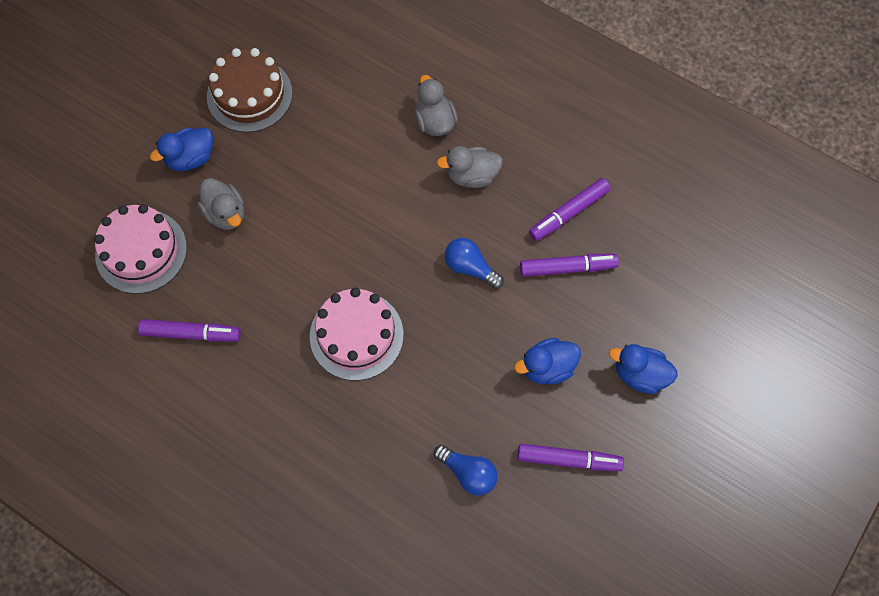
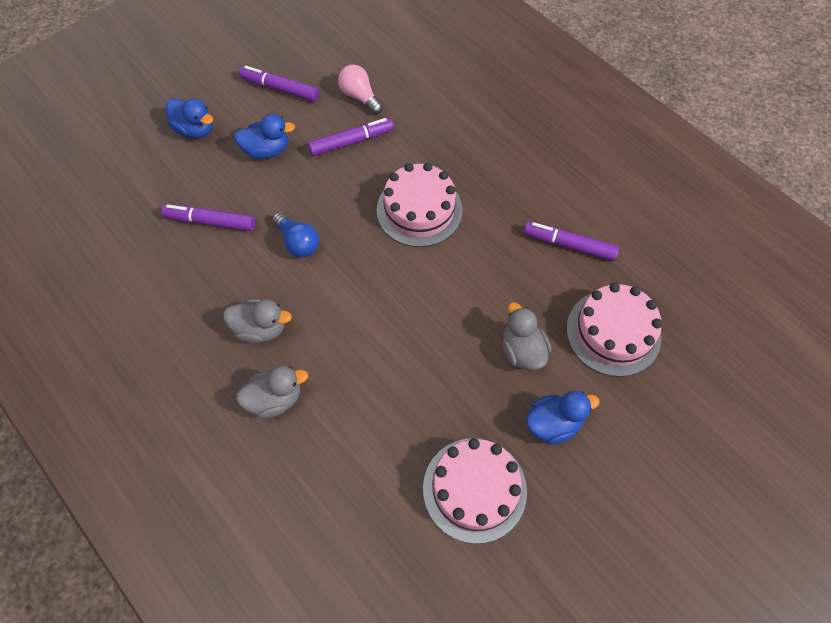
camera: 165 degrees left, 5 degrees down
(249, 95) = (474, 489): brown cake -> pink cake
(434, 122) = (275, 399): grey duck -> grey duck turned 105 degrees counterclockwise
(468, 473) = (360, 96): blue light bulb -> pink light bulb
(568, 213) = (184, 269): purple marker -> purple marker (351, 141)

